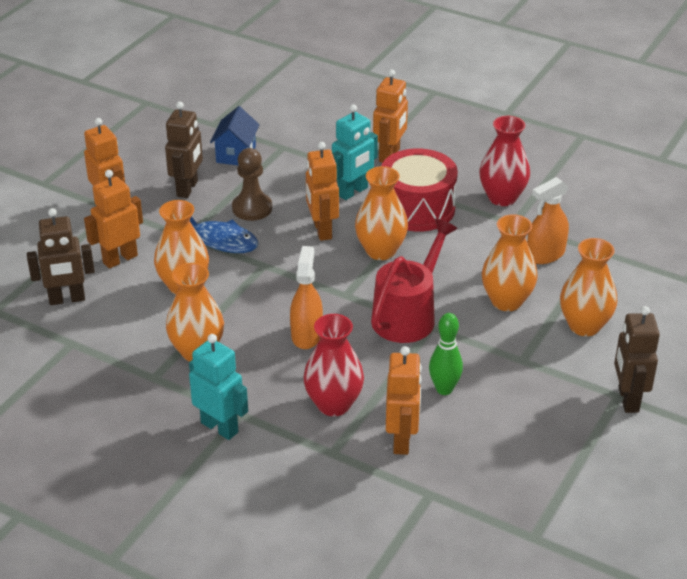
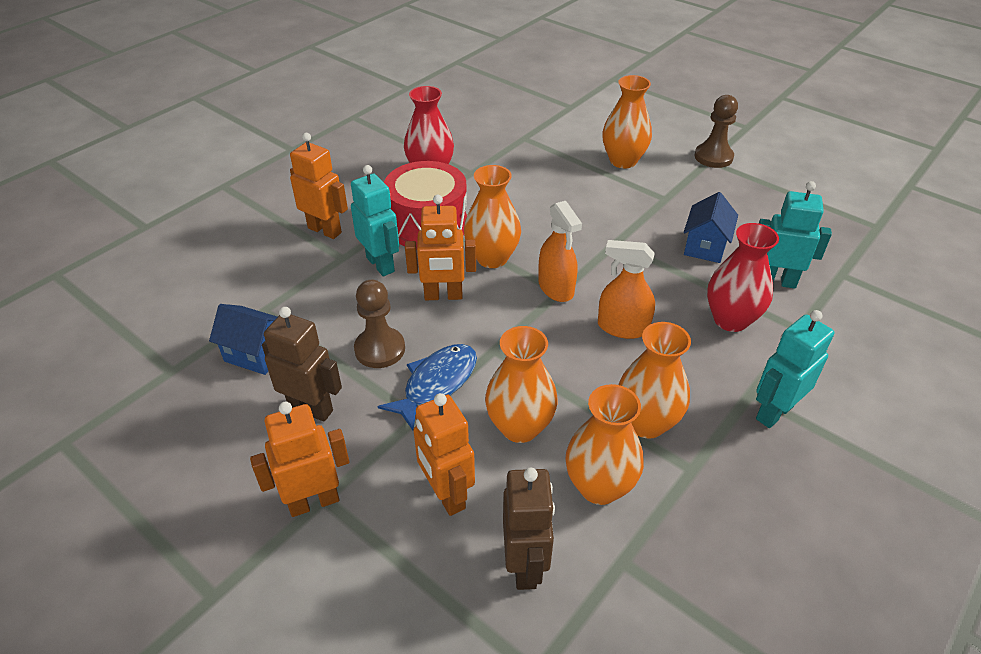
camera: 80 degrees left, 5 degrees up
(402, 440) = (776, 281): orange robot -> turquoise robot
(408, 314) = (597, 253): red watering can -> none
(444, 389) = (705, 246): green bowling pin -> blue house
(506, 301) = (585, 194): orange vase -> orange vase (599, 487)
(545, 255) = (523, 164): orange spray bottle -> orange spray bottle (556, 288)
(628, 399) = (713, 157): brown robot -> brown pawn

